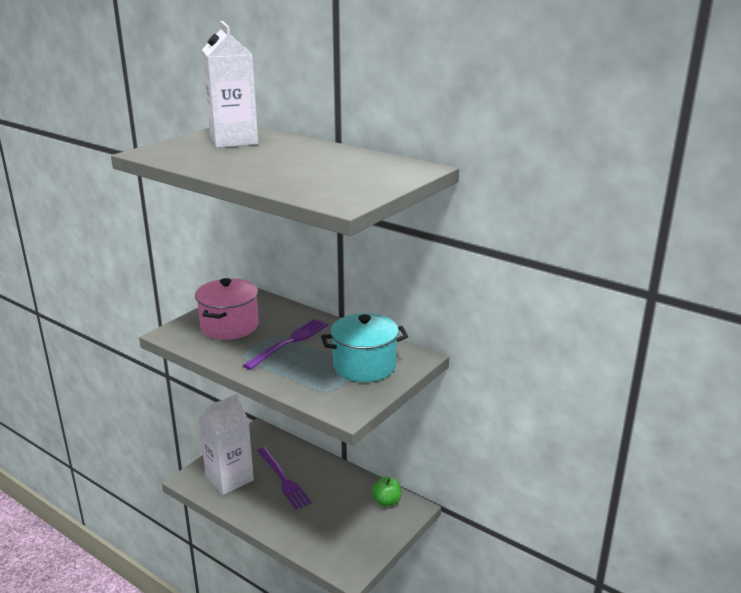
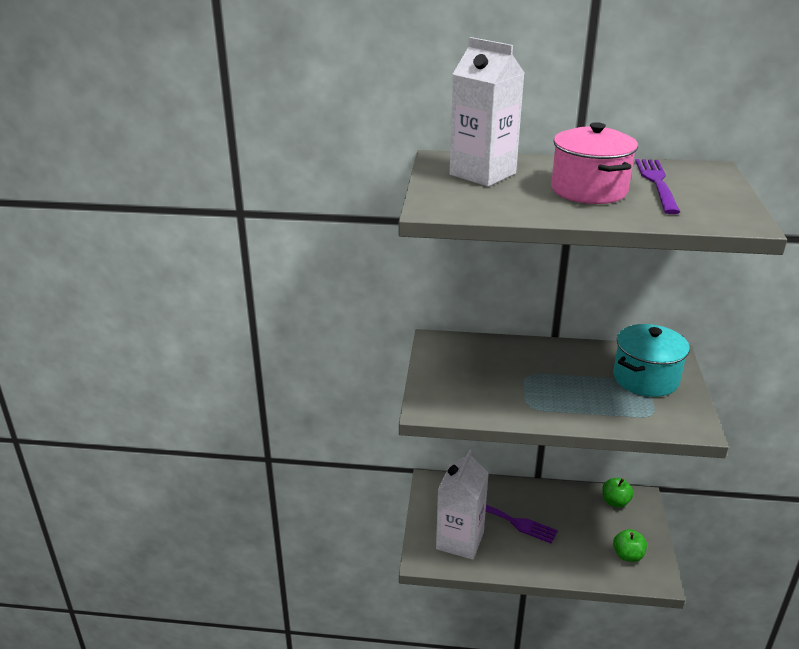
camera: 30 degrees left, 5 degrees up
(229, 326) = (472, 380): pink pot -> pink pot (589, 190)
(289, 342) = (551, 378): purple fork -> purple fork (657, 183)
(347, 544) = (628, 555): none -> green apple

